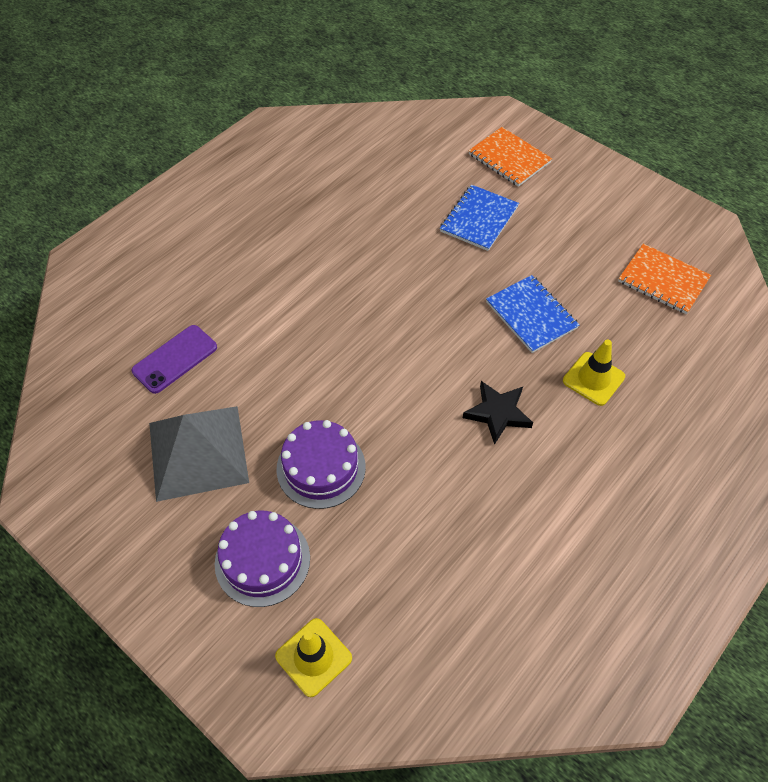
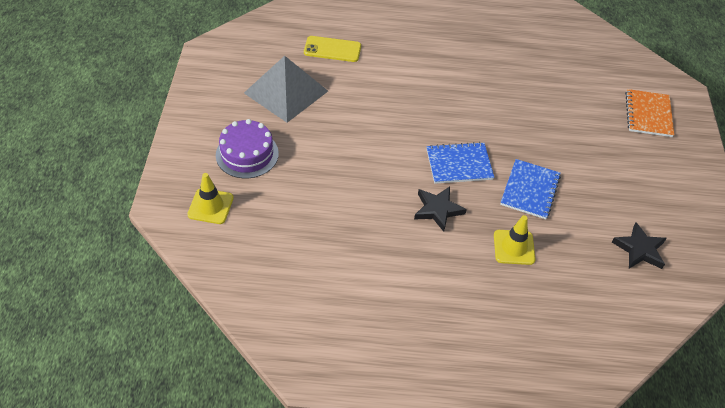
camera: 50 degrees right, 5 degrees down
(175, 359) = (332, 49): purple phone -> yellow phone
(321, 468) = (323, 147): purple cake -> none
(479, 219) = (577, 125): blue notebook -> blue notebook (459, 164)
(663, 280) = (639, 249): orange notebook -> black star

